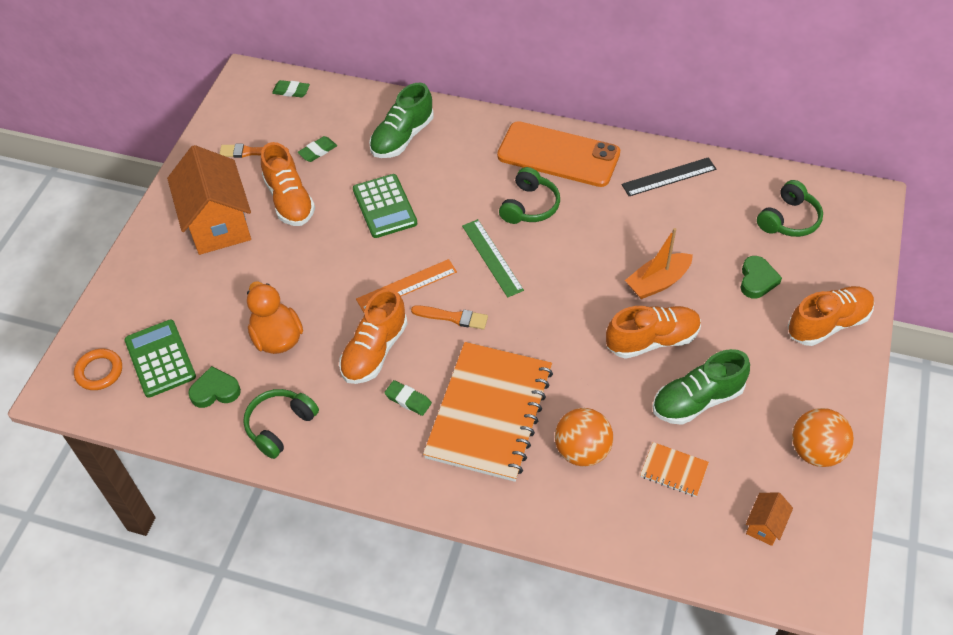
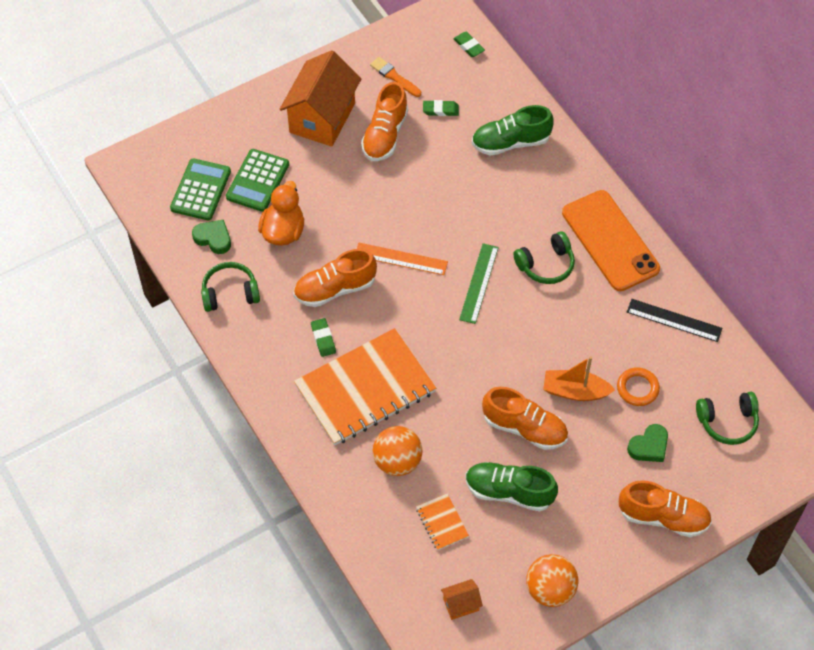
camera: 40 degrees right, 5 degrees up
(99, 371) = (158, 170): orange ring -> orange ring (637, 388)
(385, 206) = (444, 188): green calculator -> green calculator (258, 181)
(453, 317) = (408, 305): orange brush -> none

